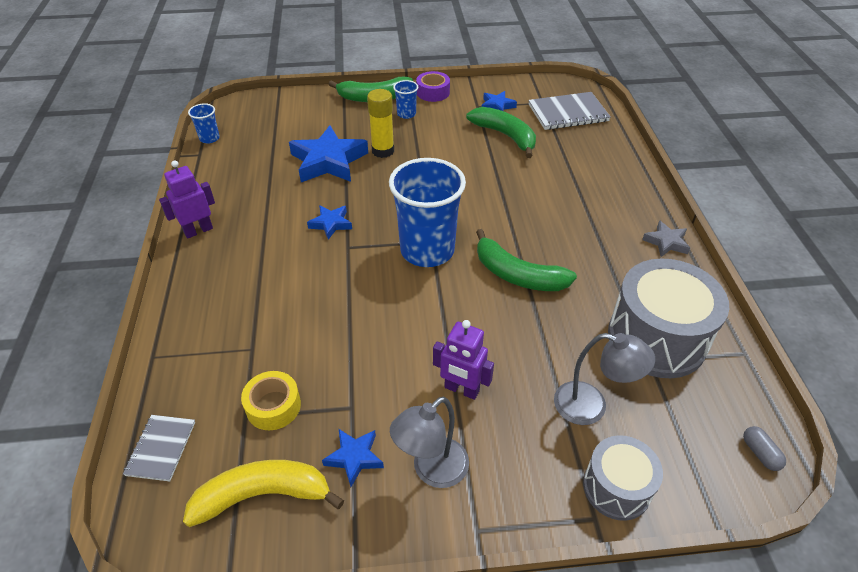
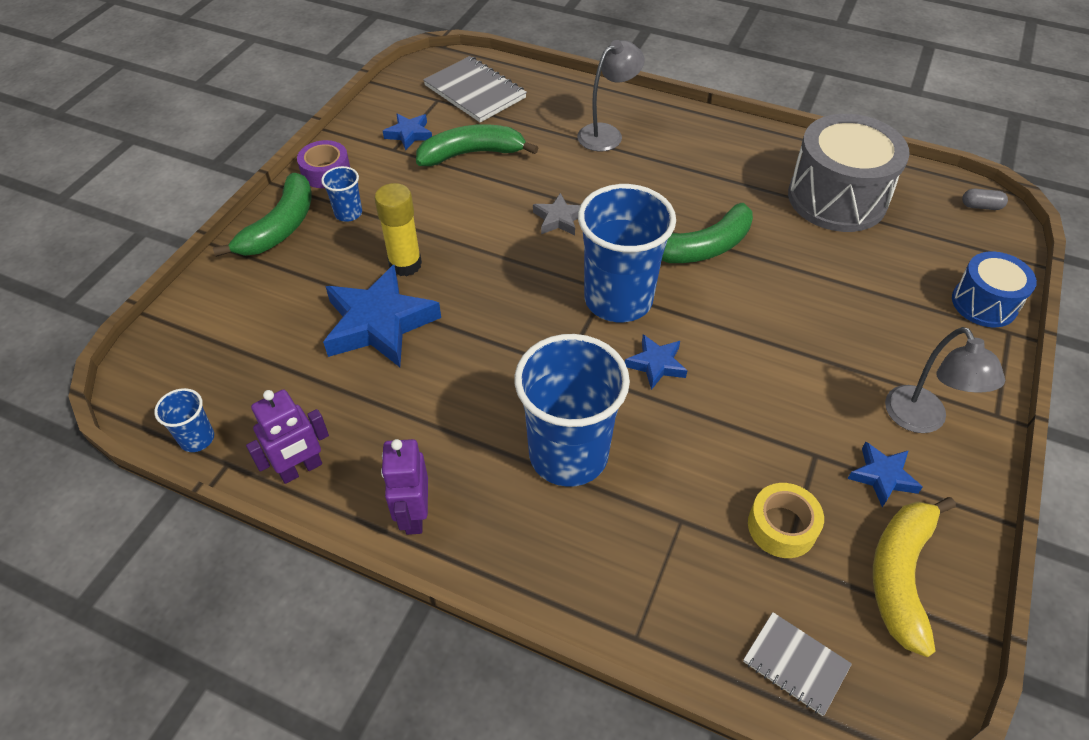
camera: 60 degrees left, 5 degrees up
(276, 276) = (568, 454): none -> blue cup
(331, 224) = (509, 367): blue star -> blue star (656, 364)
(461, 389) = (833, 357): purple robot -> purple robot (301, 469)
(568, 113) = (475, 92): grey notebook -> grey notebook turned 60 degrees counterclockwise
(591, 406) = (894, 277): grey lamp -> grey lamp (607, 133)
(616, 487) = (984, 303): grey drum -> blue drum
(666, 242) = (723, 131): grey star -> grey star (559, 219)

